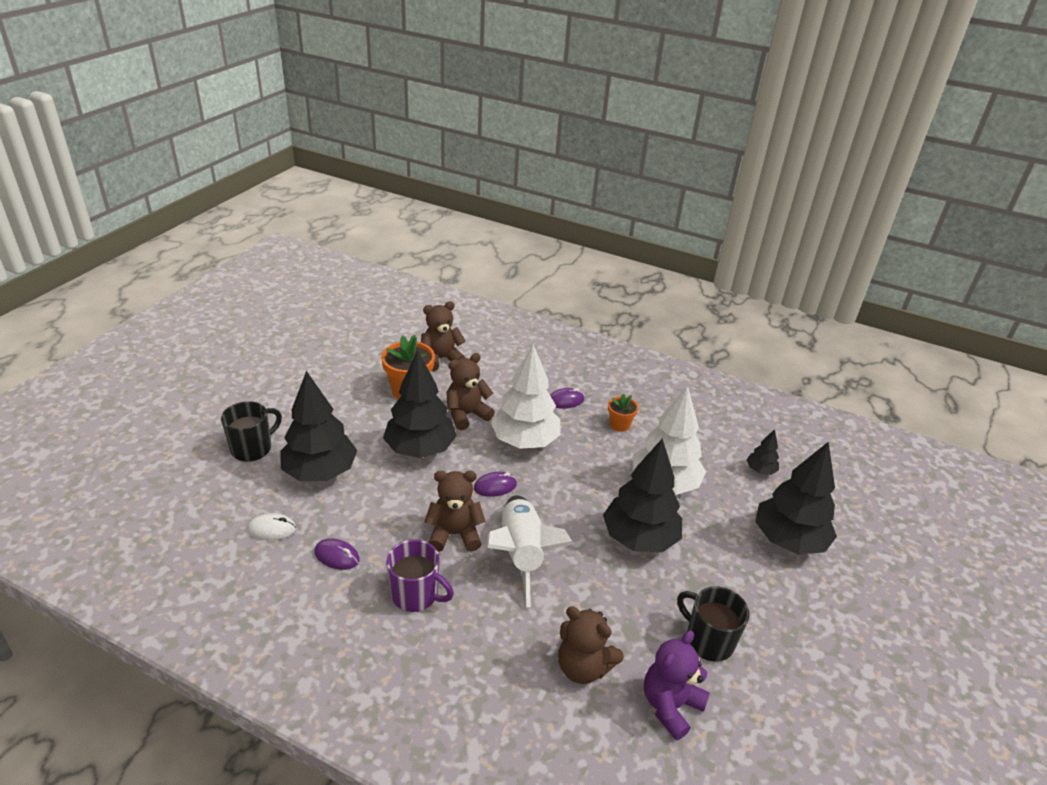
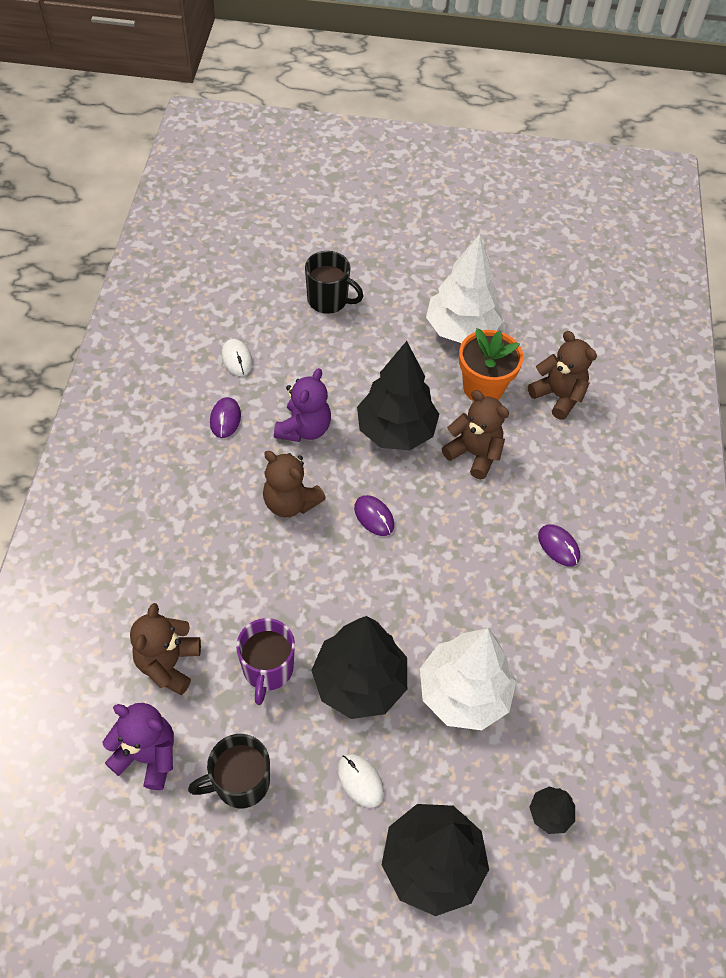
camera: 70 degrees right, 20 degrees up
(320, 472) = (322, 363): black tree -> none
(383, 504) = (304, 429): none -> purple teddy bear
(416, 594) = (204, 496): purple mug -> purple mug (267, 669)
(454, 534) = (290, 502): brown teddy bear -> brown teddy bear turned 150 degrees clockwise
(521, 555) = (287, 570): white rocket -> none
(525, 441) = (460, 524): white tree -> white tree (461, 330)
(619, 425) = (546, 619): orange flower pot -> none
(708, 640) = (240, 782): black mug -> black mug turned 135 degrees counterclockwise
(720, 562) = (360, 781): none -> white mouse

